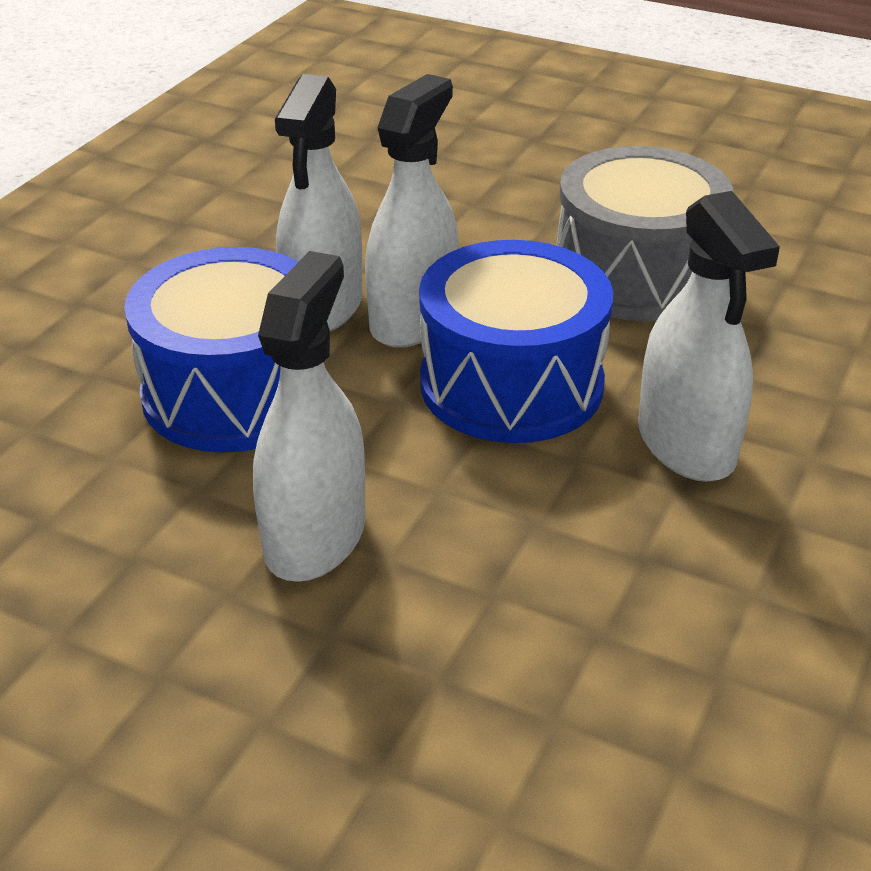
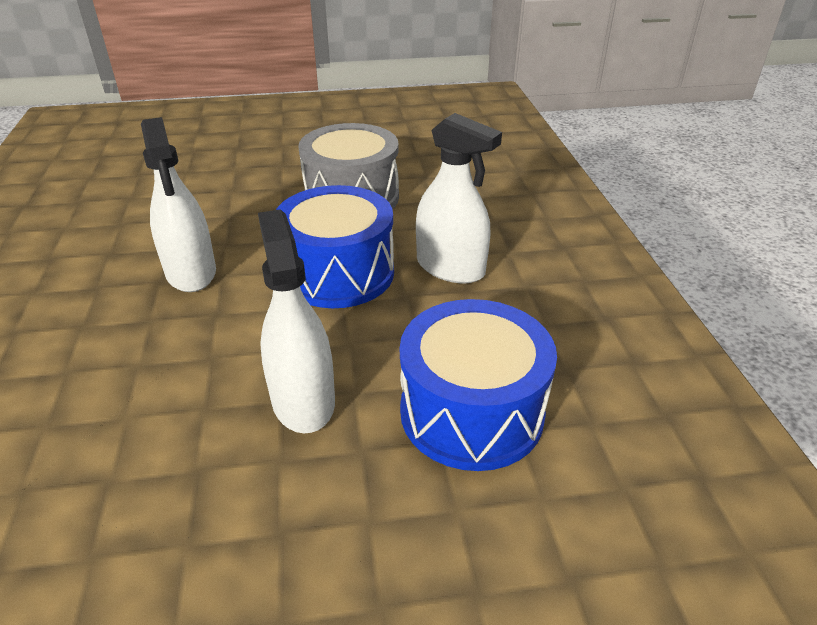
camera: 35 degrees left, 0 degrees up
(235, 393) = (178, 342): blue drum -> blue drum (471, 412)
(413, 319) = (252, 260): white spray bottle -> none

